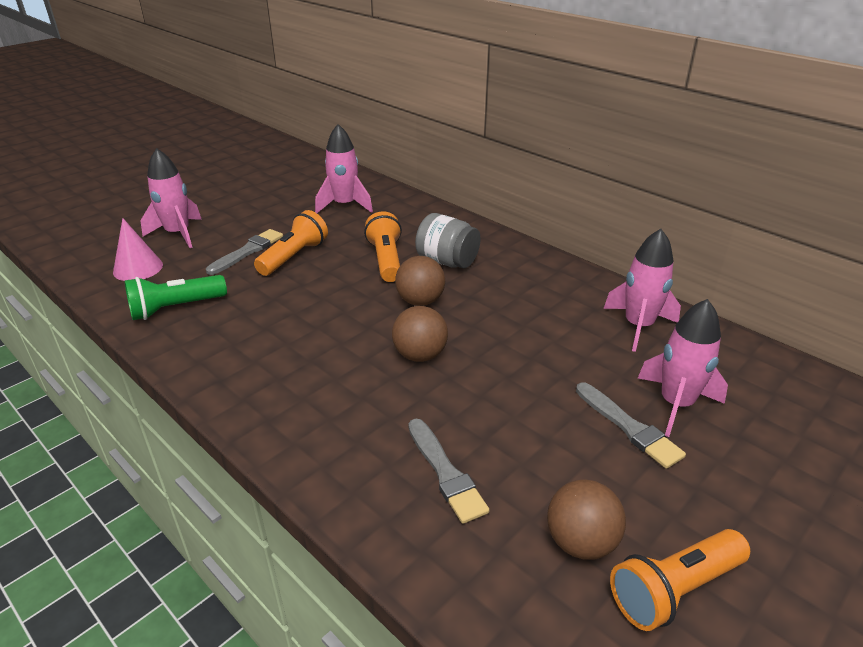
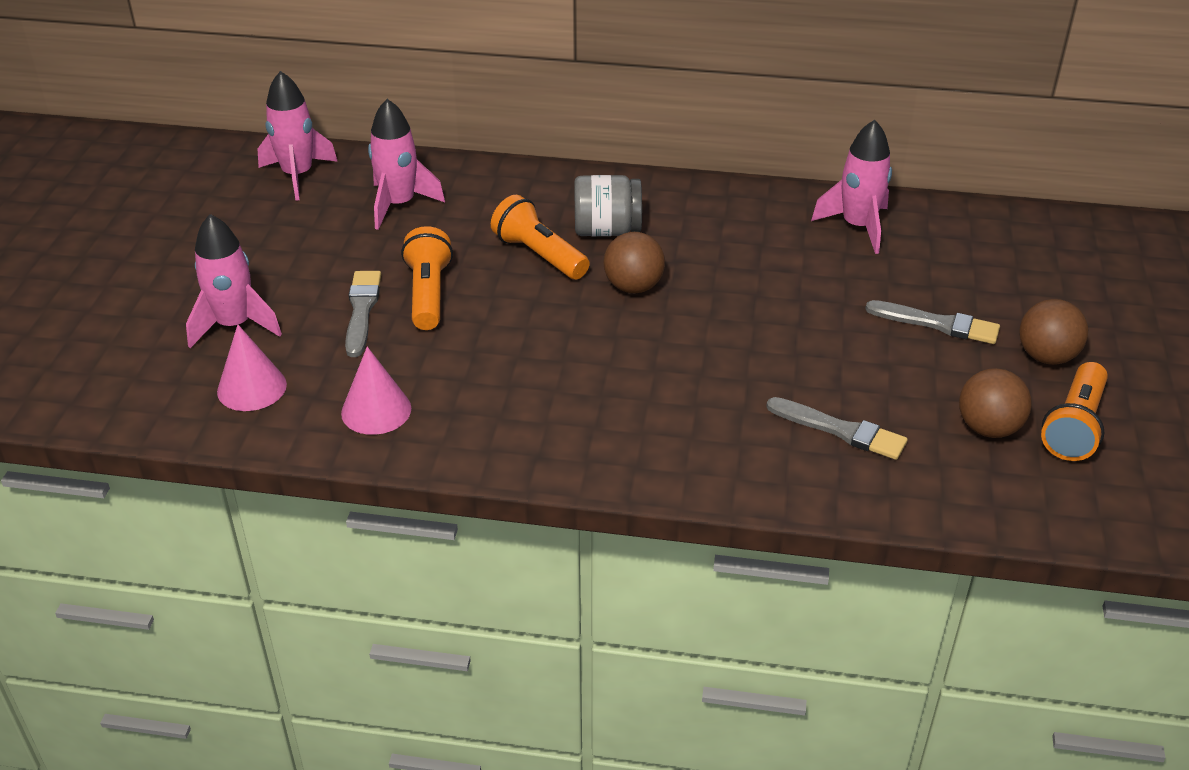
camera: 35 degrees left, 5 degrees up
(175, 308) = (376, 410): green flashlight -> pink cone
(420, 355) = (699, 341): brown ball -> brown ball (1046, 356)
(676, 404) = (953, 287): pink rocket -> pink rocket (298, 175)

